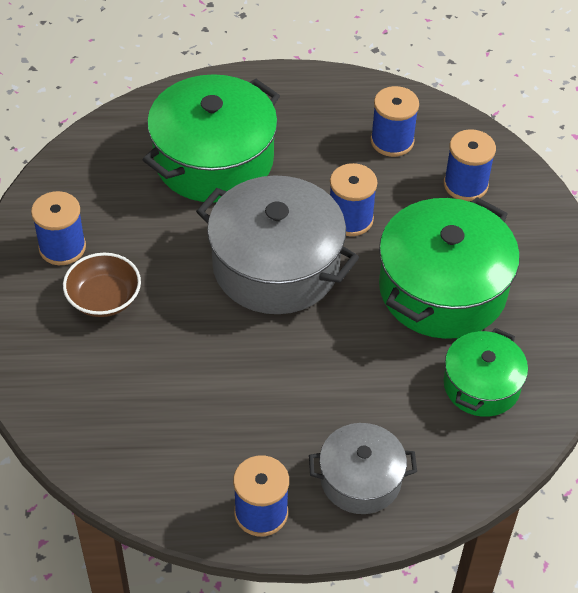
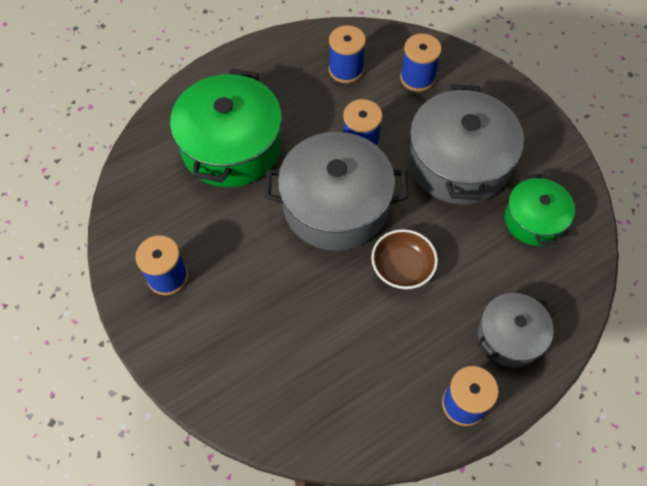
camera: 30 degrees left, 10 degrees up
(104, 298) = (230, 301): brown bowl -> brown bowl (402, 268)
(442, 289) = (458, 163): green pot -> grey pot

